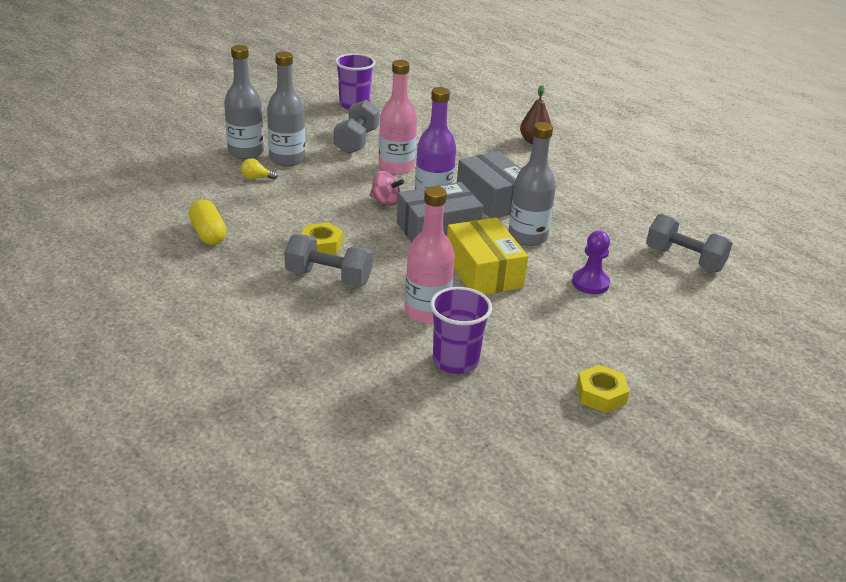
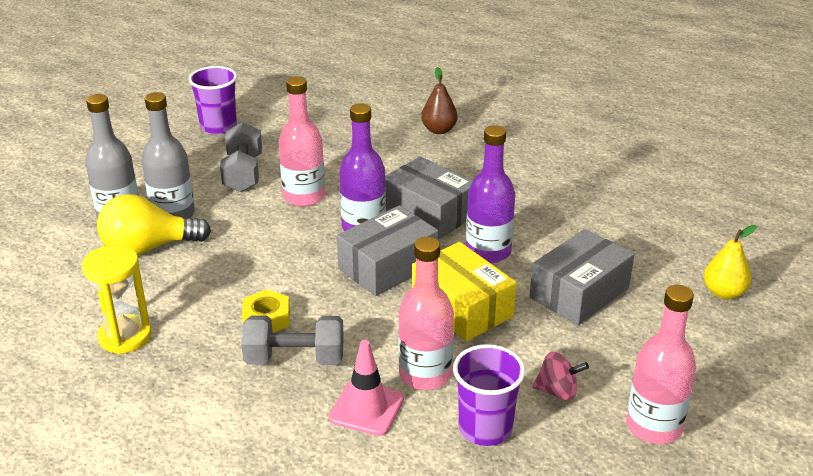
camera: 15 degrees left, 0 degrees up
(208, 233) = (125, 336): yellow capsule -> yellow hourglass
(256, 178) = (148, 248): yellow light bulb -> yellow light bulb, size x2.46
(367, 324) = (366, 408): none -> pink traffic cone
(385, 201) = (312, 244): pink spinning top -> pink spinning top (557, 391)
(527, 237) = (488, 252): grey bottle -> purple bottle
(590, 283) = (579, 292): purple pawn -> grey box
(600, 394) = (654, 427): yellow nut -> pink bottle
(684, 259) = (659, 239): grey dumbbell -> none
(721, 311) = (723, 293): none -> yellow pear

